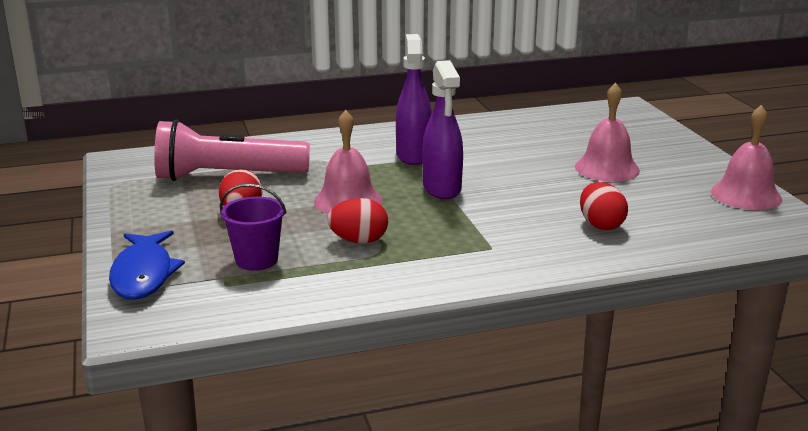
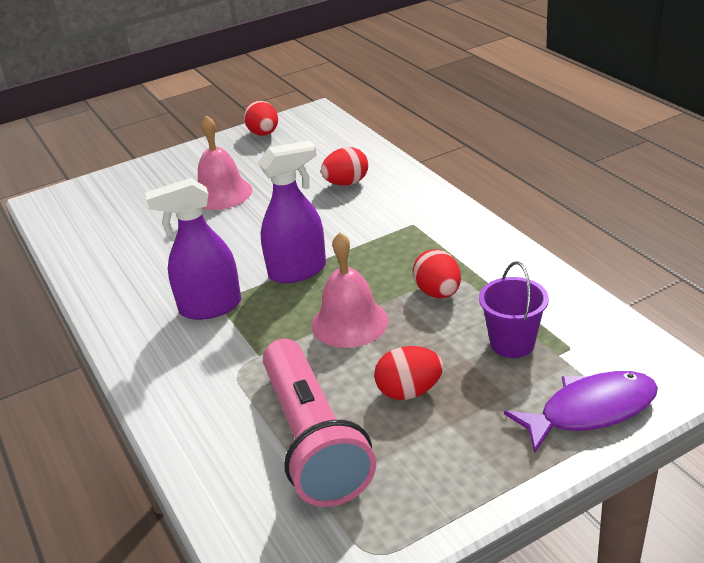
camera: 100 degrees left, 10 degrees up
(143, 274) = (591, 411): blue fish -> purple fish
(746, 195) = (263, 134): pink bell -> red egg

